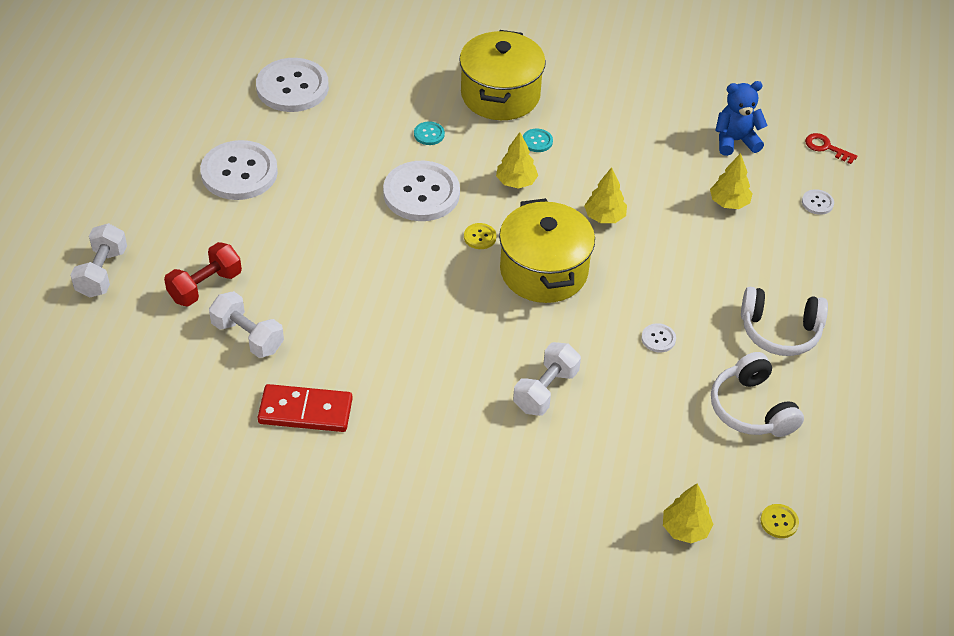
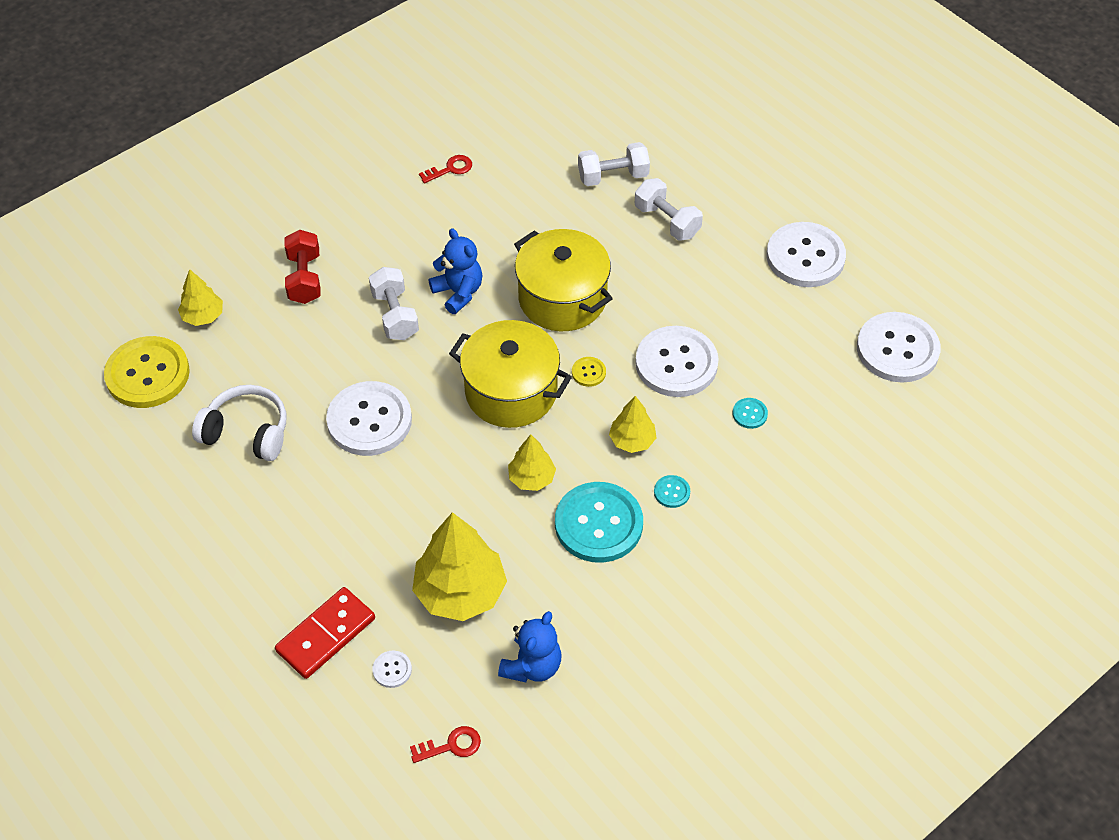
camera: 130 degrees right, 5 degrees up
(102, 272) = (753, 128): white dumbbell -> white dumbbell (667, 221)
(205, 286) = (687, 177): red dumbbell -> red dumbbell (304, 278)
(305, 411) = (512, 173): red domino -> red domino (325, 634)
(342, 462) = (450, 169): none -> red key
(480, 363) = (458, 292): none -> blue teddy bear
(500, 95) = (762, 505): yellow pot -> yellow pot (562, 298)
(602, 164) = (598, 524): none -> turquoise button
(658, 339) = (369, 420): white button -> white button, size x2.41
(729, 202) = (460, 592): yellow tree -> yellow tree, size x1.85
(779, 522) = (147, 374): yellow button -> yellow button, size x2.41
(780, 331) = (292, 512): white headphones -> none

